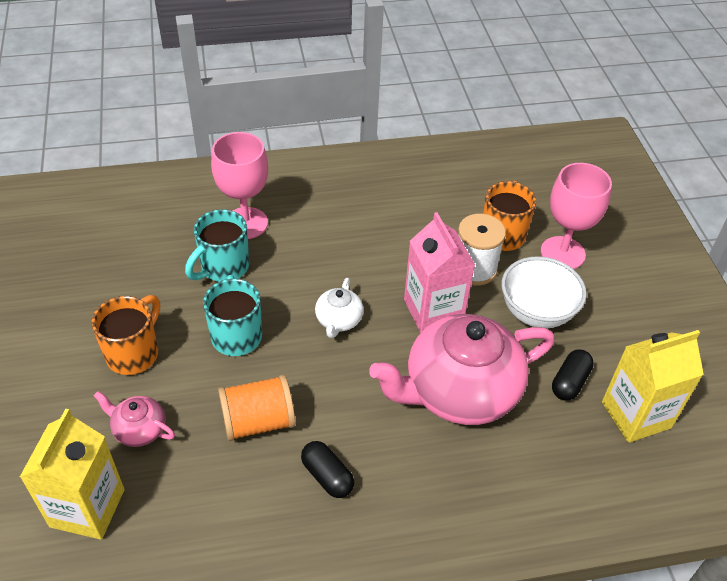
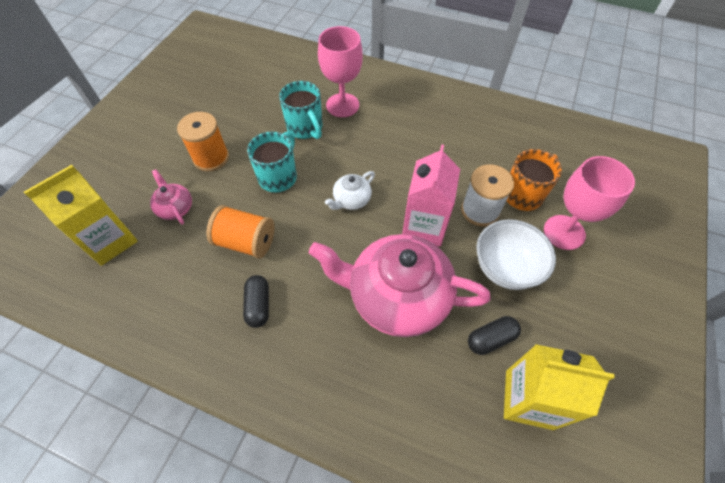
camera: 35 degrees right, 10 degrees up
(134, 353) = (211, 158): orange mug -> orange spool
(223, 267) = (305, 128): turquoise mug -> turquoise mug turned 105 degrees counterclockwise

